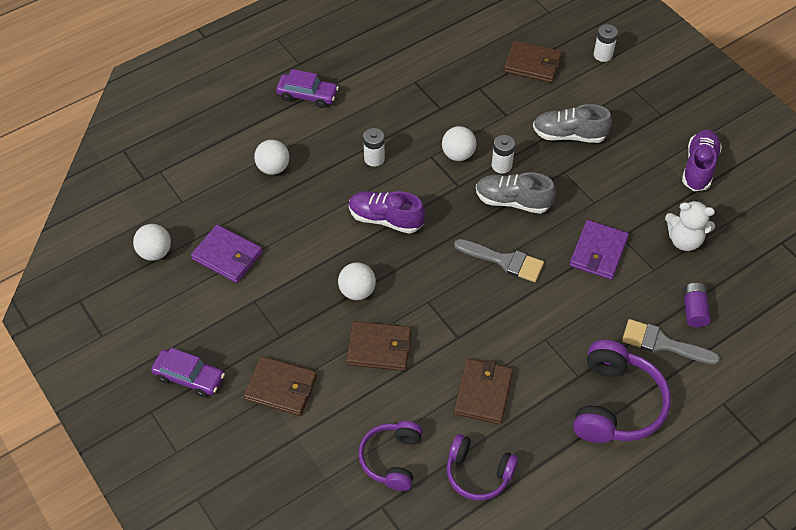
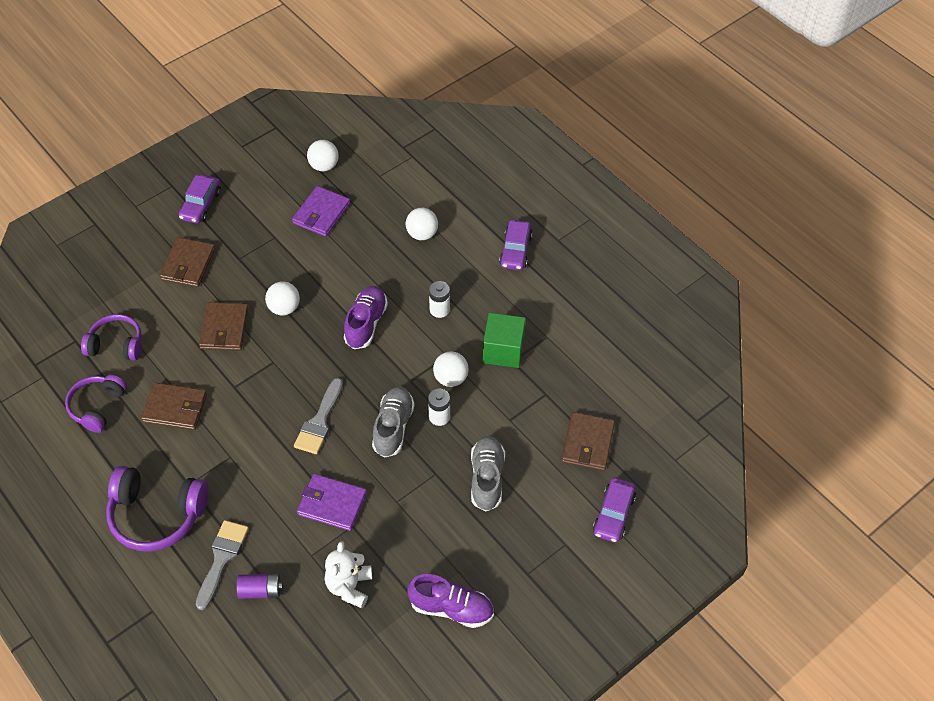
camera: 85 degrees right, 0 degrees up
(428, 113) = (503, 350): none -> green cube
(603, 55) = (614, 514): white battery -> purple car

